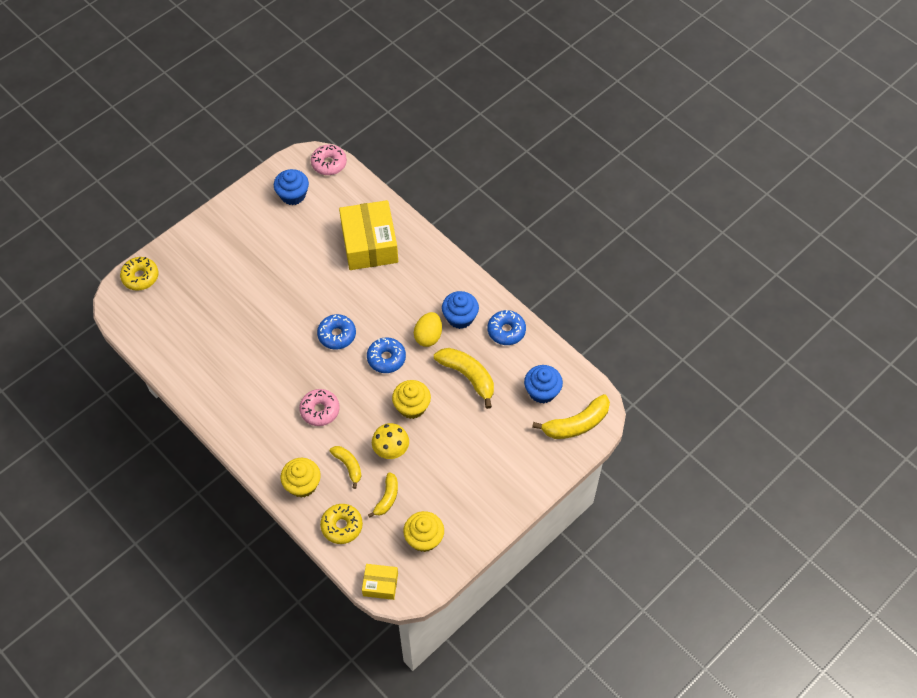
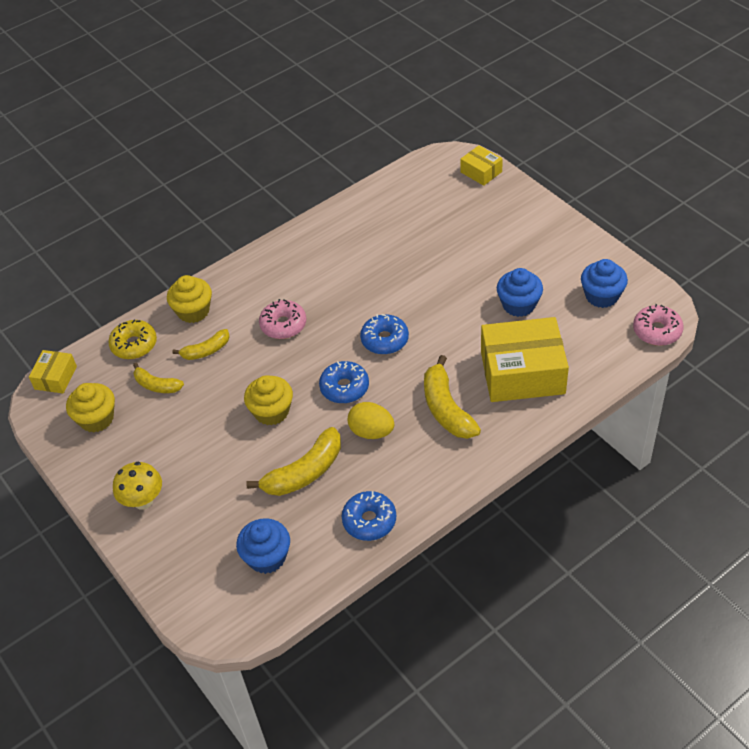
camera: 100 degrees right, 10 degrees down
(140, 277) = (481, 172): yellow donut -> yellow box
(391, 450) = (216, 390): yellow mushroom -> yellow mushroom (143, 501)
(460, 317) = (397, 468): blue cupcake -> blue cupcake (518, 305)
(576, 424) = (209, 595): yellow banana -> yellow banana (446, 408)

